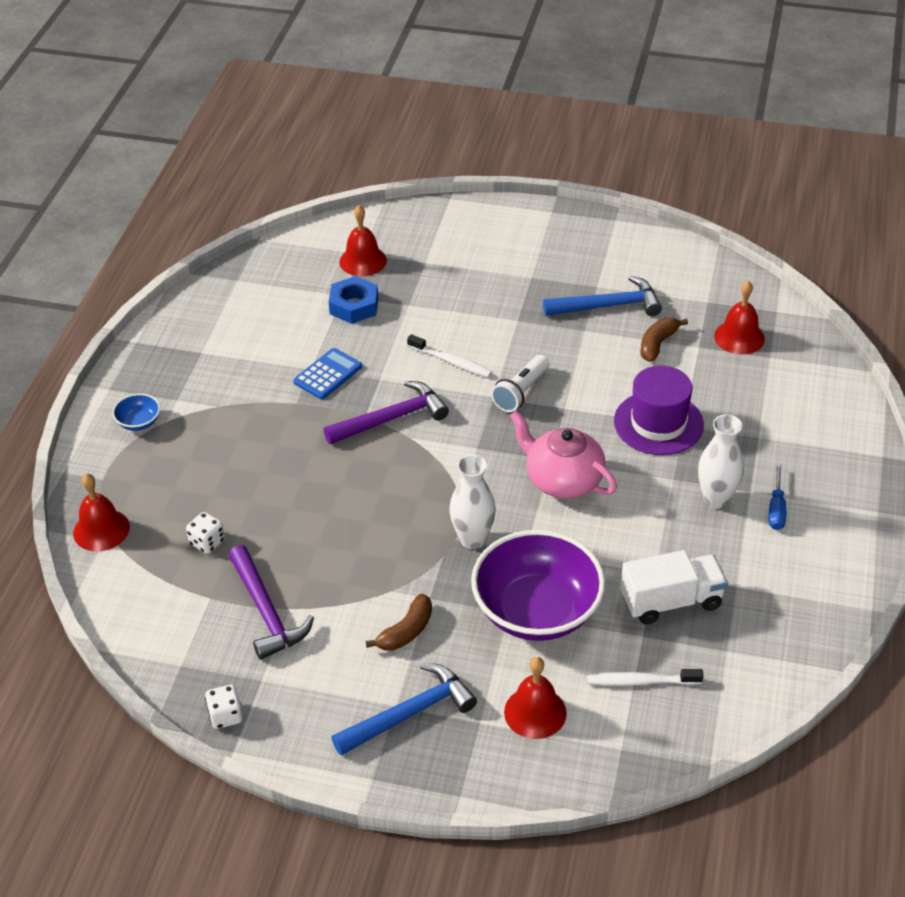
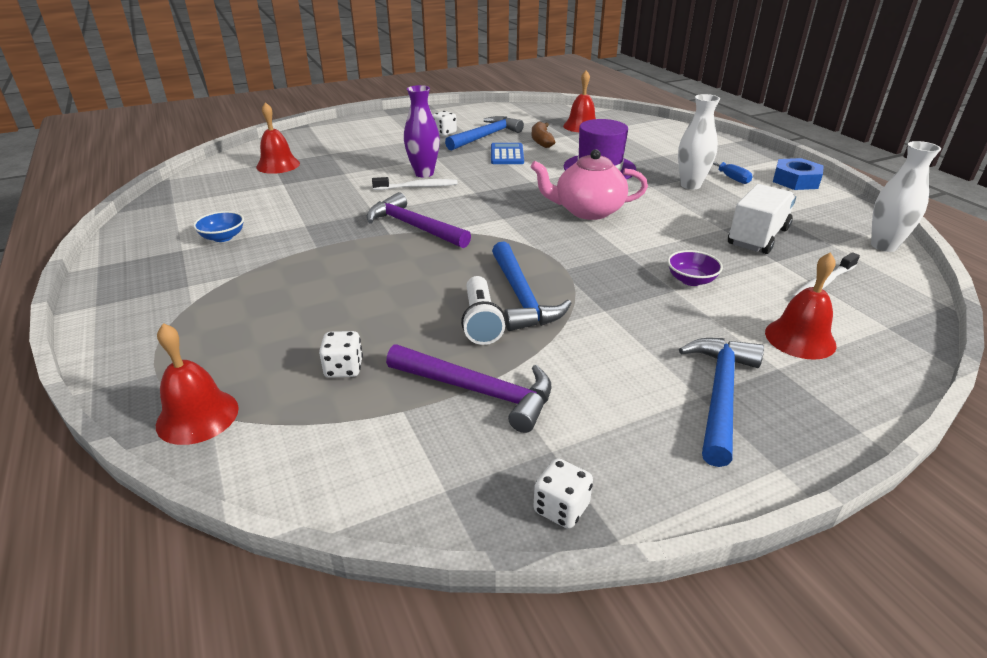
camera: 40 degrees left, 10 degrees down
(139, 422) = (158, 315): blue bowl -> blue bowl (223, 237)
(328, 374) = (325, 223): blue calculator -> blue calculator (507, 154)
(354, 306) = (300, 185): blue nut -> blue nut (795, 180)
(386, 548) = (521, 297): none -> blue hammer
(391, 418) = (414, 227): purple hammer -> purple hammer turned 75 degrees counterclockwise
(406, 631) = (622, 340): brown banana -> none
(472, 539) = (579, 263): white vase -> white vase (884, 246)
(478, 342) = (424, 173): none -> purple vase
(521, 392) = (490, 184): white flashlight -> white flashlight (481, 322)
(537, 611) = (691, 280): purple bowl -> purple bowl, size x0.41
(573, 277) = (444, 133): none -> white dice

